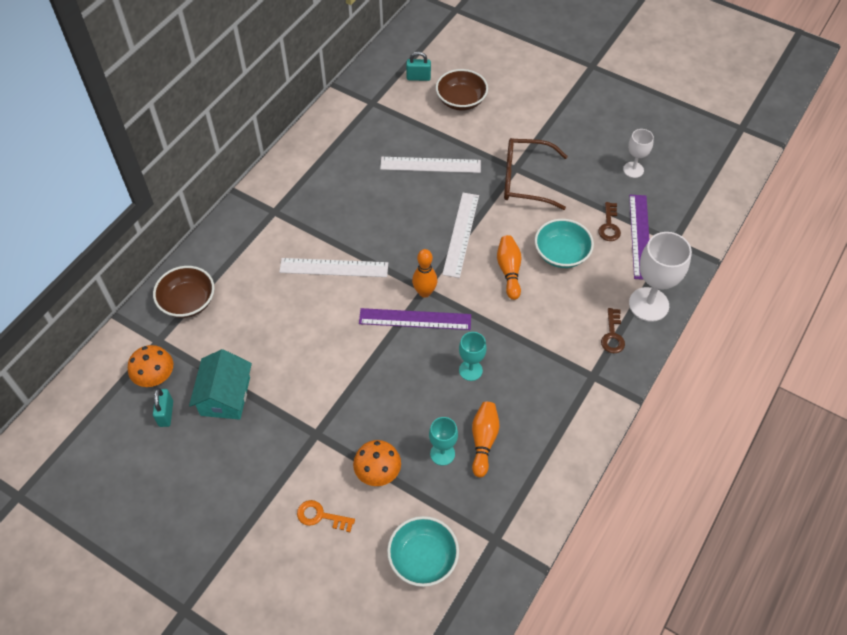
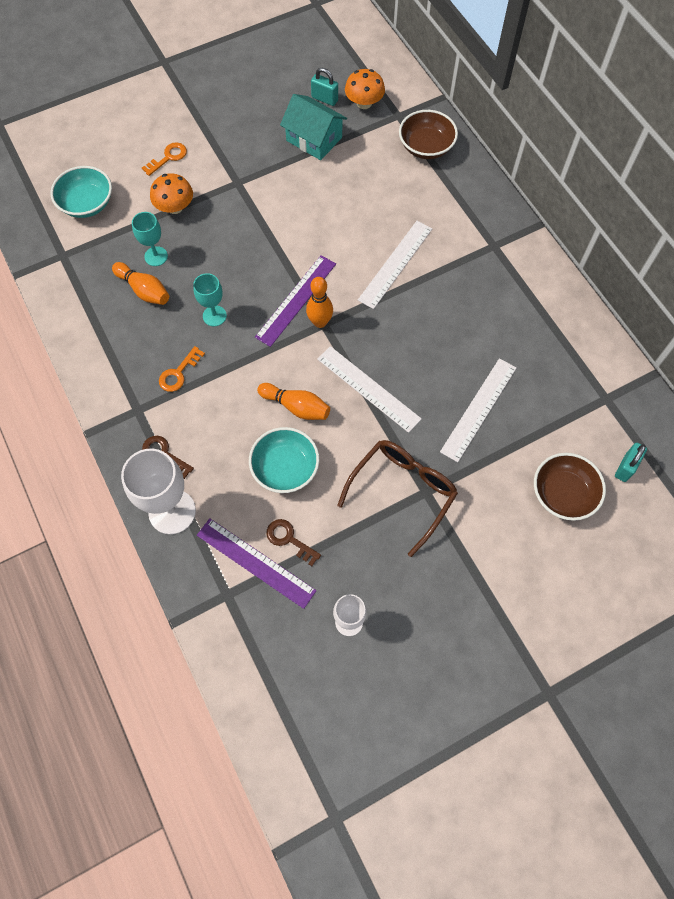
camera: 120 degrees right, 10 degrees up
(540, 365) = (179, 373): none -> orange key

